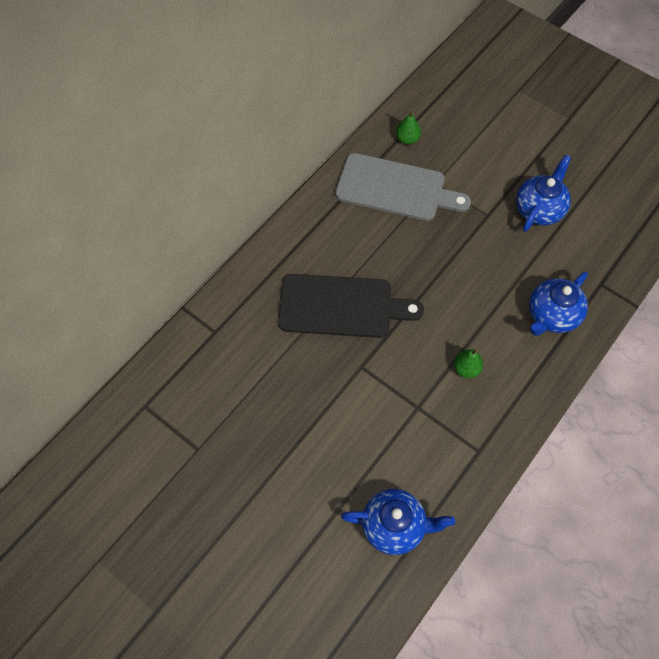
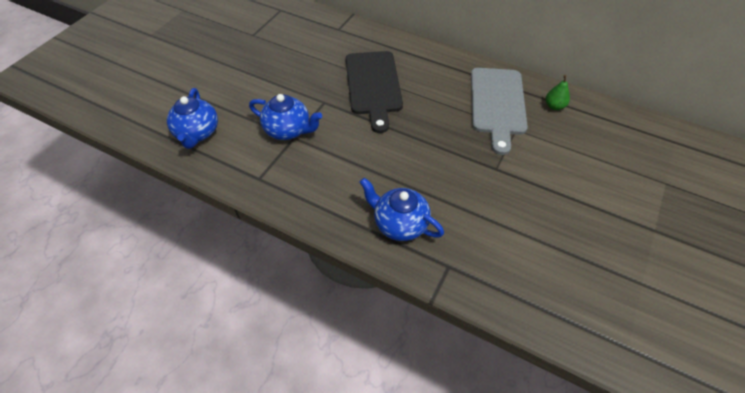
camera: 80 degrees right, 10 degrees down
(466, 369) = (332, 164): green pear -> none
(539, 209) = (519, 208): blue teapot -> blue teapot (288, 130)

